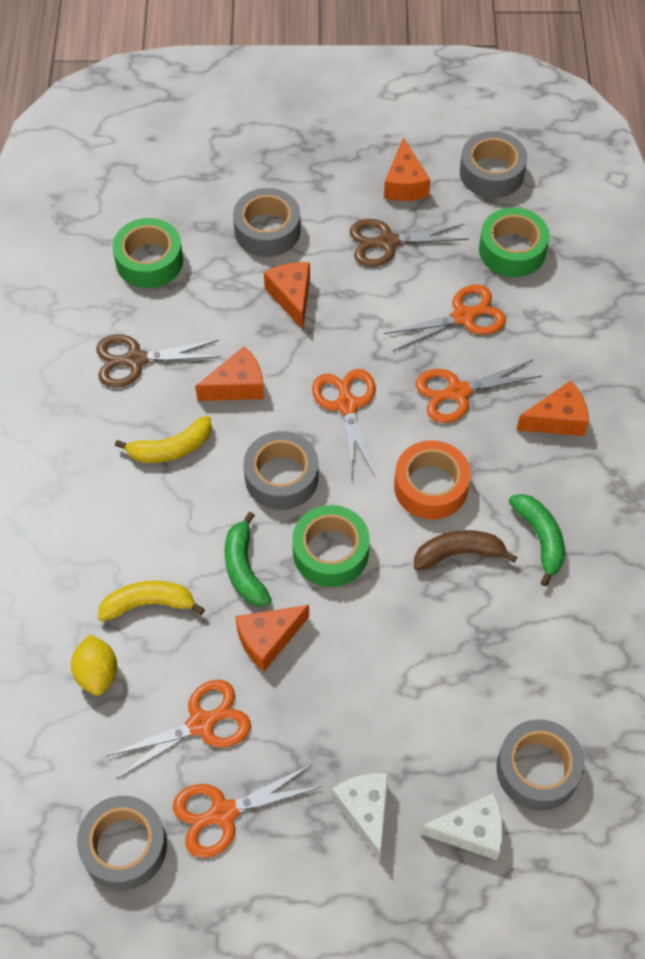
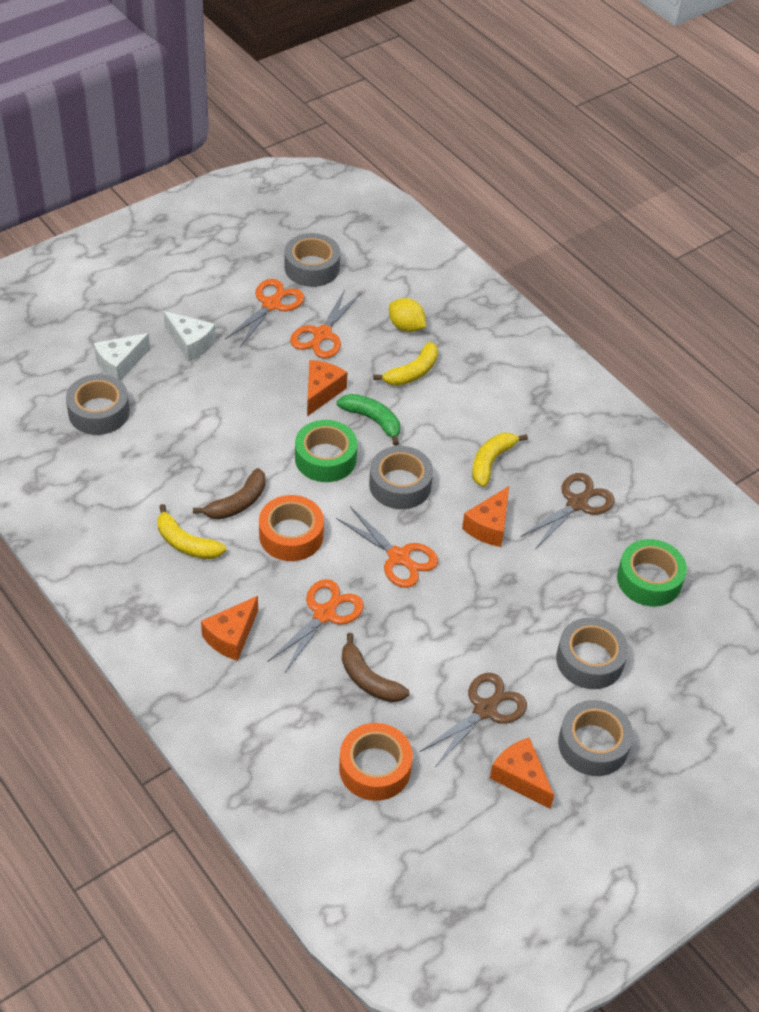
camera: 140 degrees right, 10 degrees down
(292, 297) = (515, 615): orange cheese -> none
(463, 317) = (368, 679): orange scissors -> brown banana
(491, 173) = (454, 841): grey tape -> grey tape (593, 744)
(512, 250) = (375, 768): green tape -> orange tape
(540, 538) = (186, 543): green banana -> yellow banana

